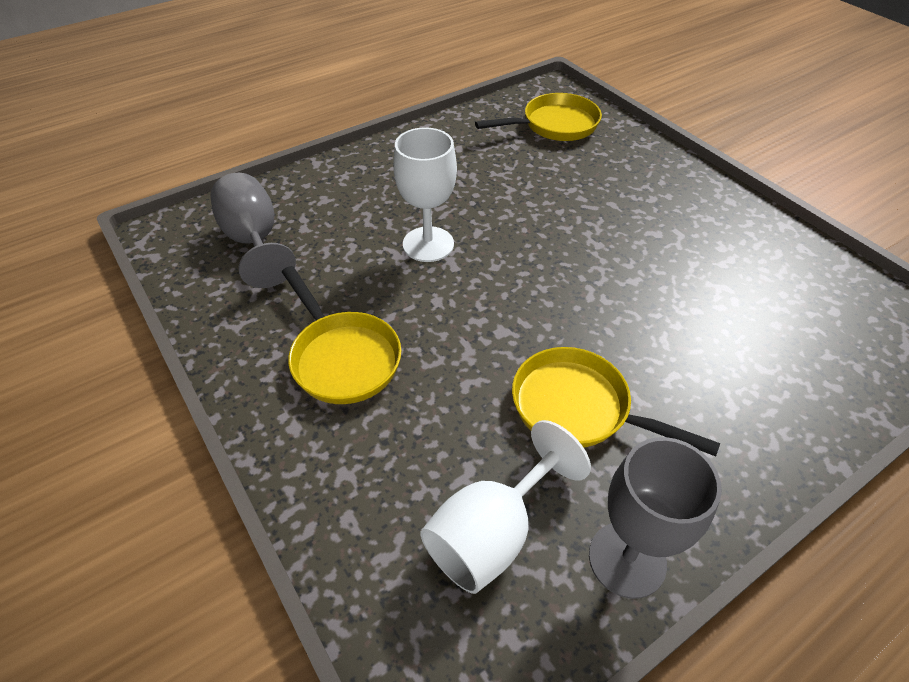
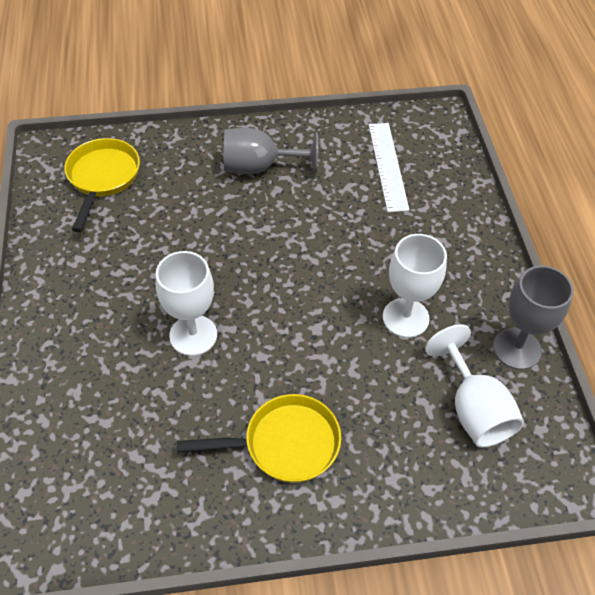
camera: 65 degrees left, 5 degrees up
(254, 241) = (96, 470): grey goblet -> grey goblet (259, 167)
(578, 408) = (405, 318): yellow pan -> white goblet
(791, 310) = (387, 166): none -> white ruler

